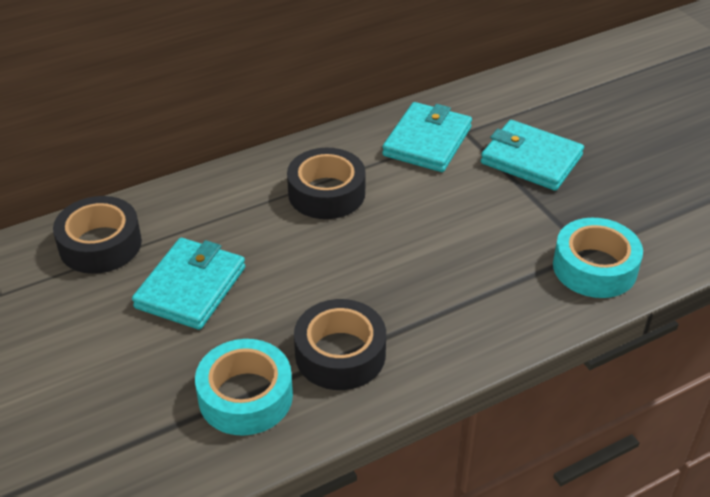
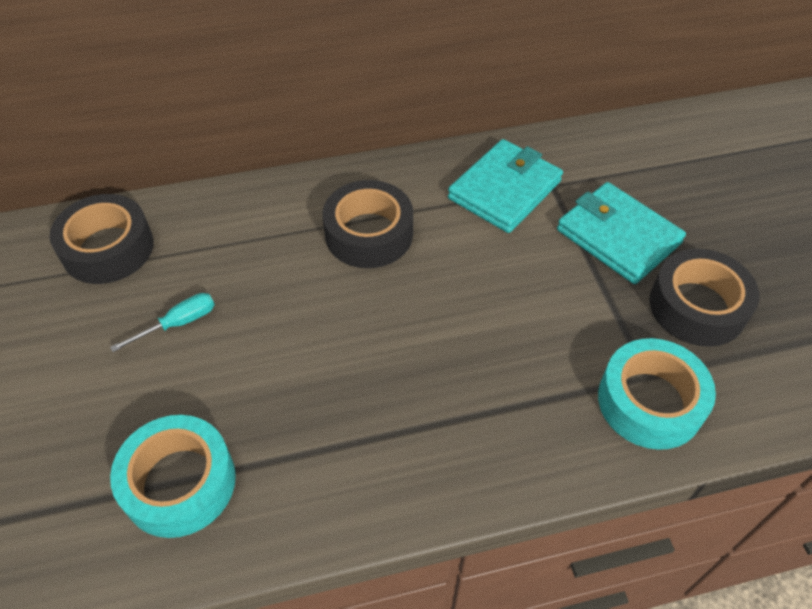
camera: 15 degrees right, 10 degrees up
(191, 287) = (178, 323): turquoise wallet -> turquoise screwdriver
(340, 354) = (306, 451): black tape -> black tape (697, 306)

